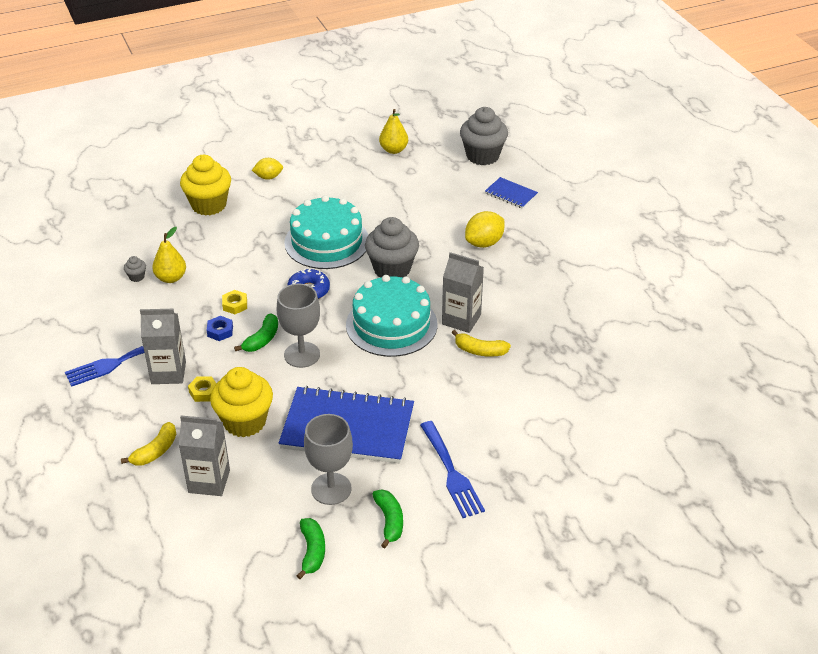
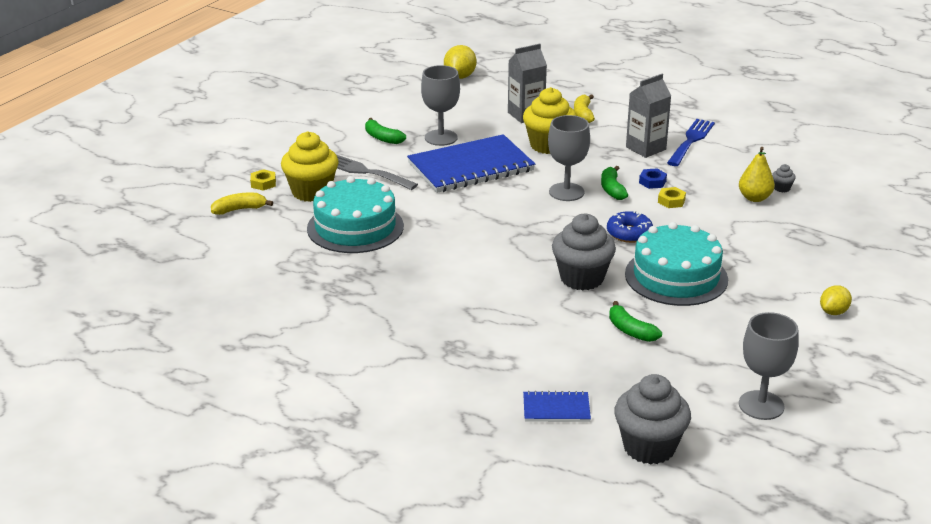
camera: 145 degrees right, 10 degrees down
(203, 392) = (603, 148): yellow nut -> yellow nut (263, 183)
(209, 205) = (836, 262): yellow cupcake -> yellow cupcake (311, 192)
(312, 551) = (416, 112): green banana -> green banana (630, 330)
(391, 324) = (523, 237): turquoise cake -> turquoise cake (355, 227)
(393, 150) = (761, 405): yellow pear -> grey goblet
(451, 472) = (366, 172): blue fork -> grey fork
(461, 319) = (466, 264): grey carton -> none
(480, 351) = (424, 247): yellow banana -> yellow banana (239, 209)
(484, 243) = (523, 339): yellow lemon -> yellow lemon (460, 77)

